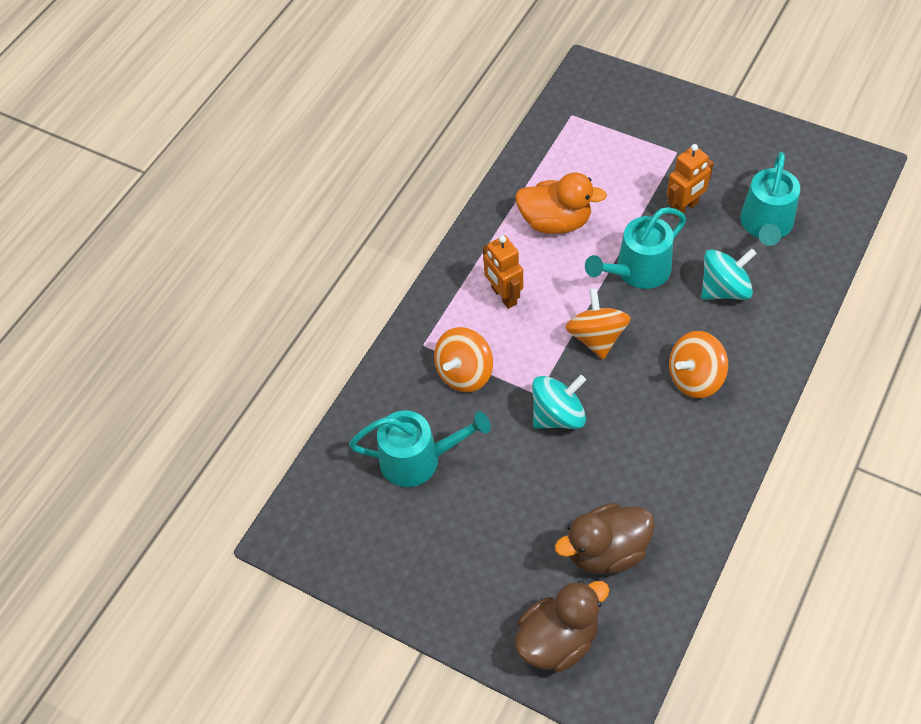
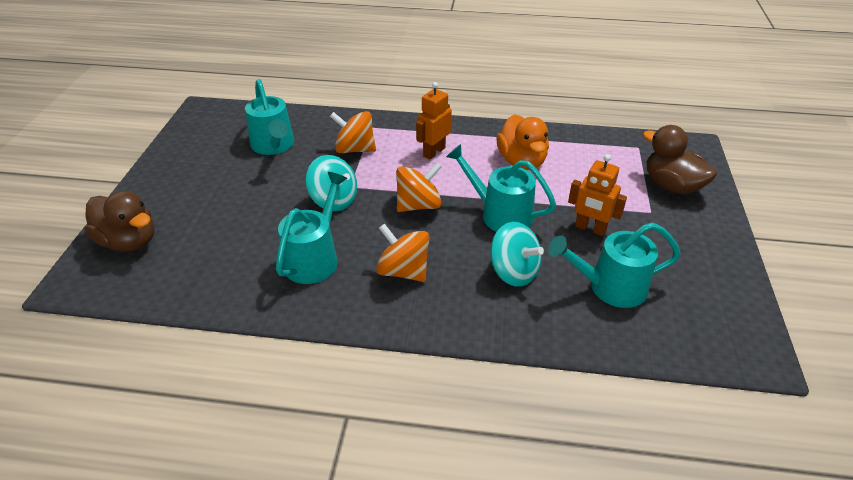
camera: 65 degrees right, 15 degrees down
(606, 551) = (212, 251): brown duck -> brown duck (671, 186)
(650, 452) = (314, 258): none -> turquoise watering can

